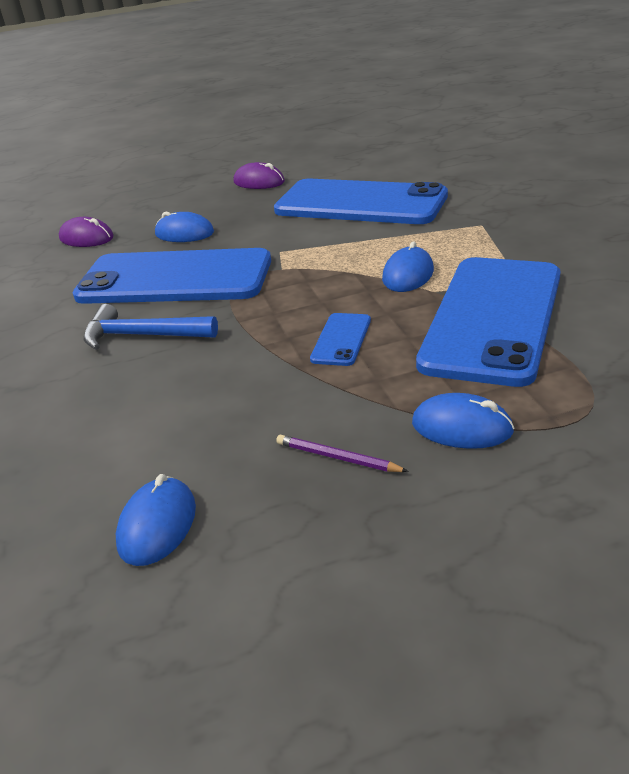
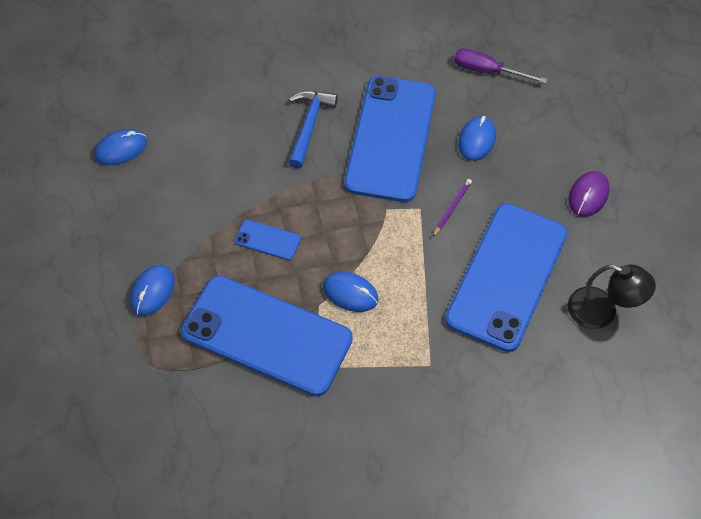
camera: 90 degrees right, 25 degrees up
(86, 238) = (487, 71): purple mouse -> purple screwdriver
(157, 525) = (121, 149): blue mouse -> blue mouse turned 45 degrees counterclockwise
(338, 457) = (146, 228): purple pencil -> purple pencil (452, 208)
(387, 167) = (602, 312): none -> black lamp

